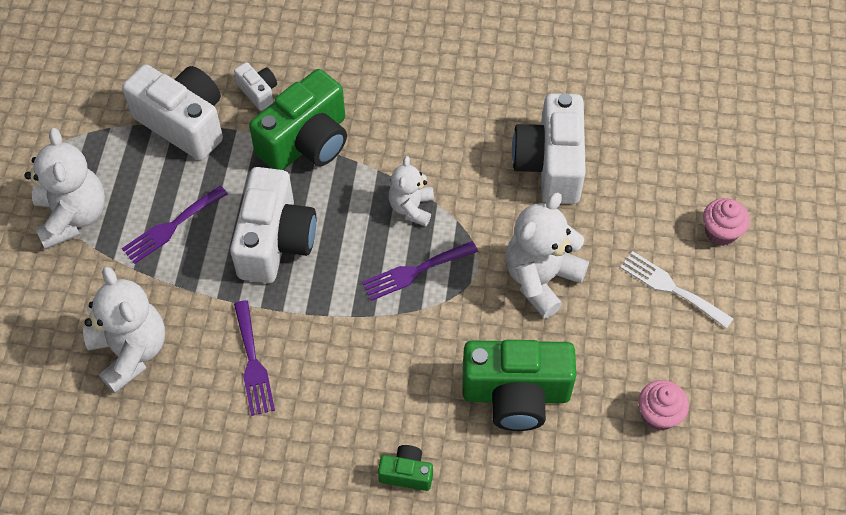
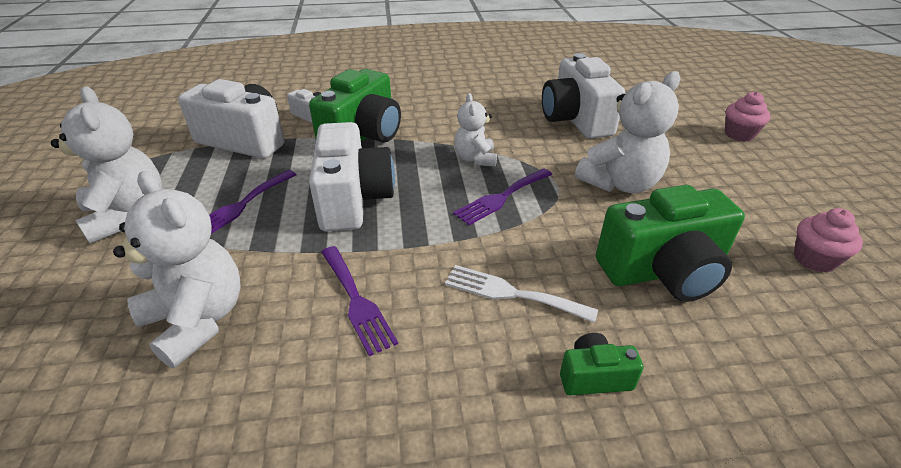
camera: 15 degrees left, 20 degrees down
(541, 279) = (620, 183): white teddy bear -> white teddy bear turned 150 degrees counterclockwise
(671, 288) = (734, 171): white fork -> white fork (511, 293)

